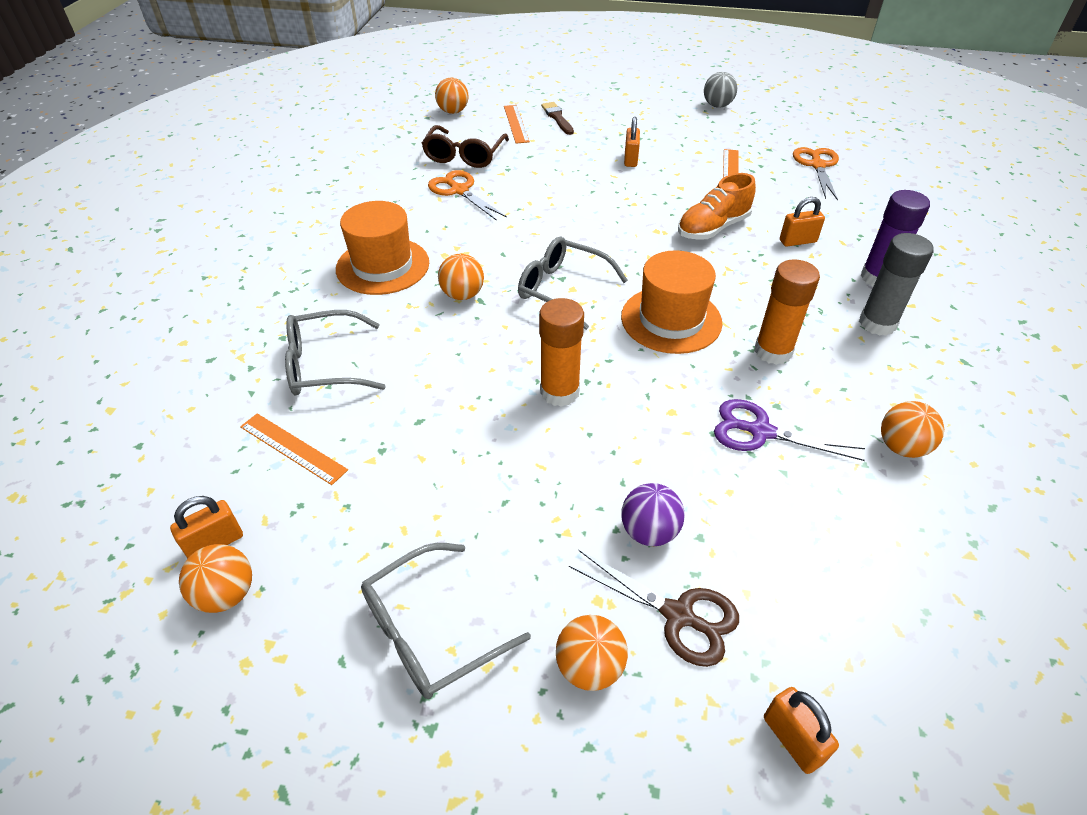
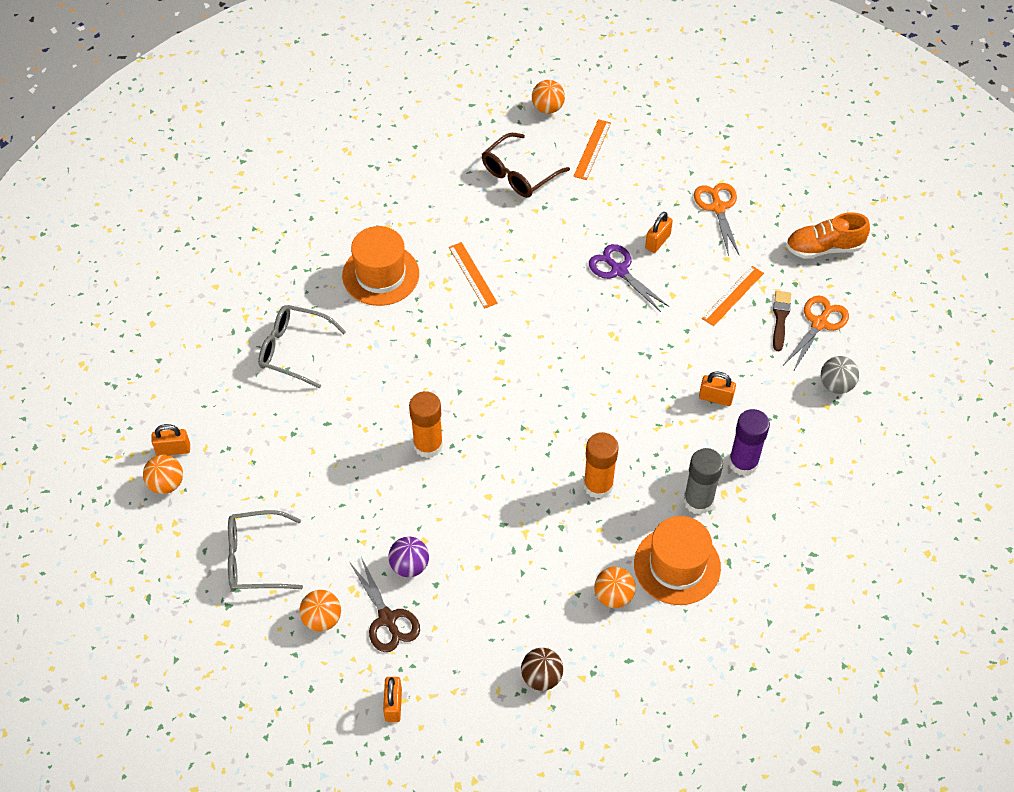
camera: 30 degrees right, 10 degrees up
(293, 448) = (243, 406): orange ruler -> orange ruler (473, 275)
(459, 190) = (487, 216): orange scissors -> orange scissors (718, 207)
(462, 295) = (419, 330): orange ball -> none
(557, 118) = (635, 157): brown brush -> brown brush (780, 318)
(562, 289) = (493, 359): grey glasses -> none
(671, 320) = (550, 424): orange hat -> orange hat (677, 565)
(713, 228) = (659, 352): orange shoe -> orange shoe (824, 248)
(717, 105) = (801, 203): grey ball -> grey ball (836, 385)
(760, 432) = (532, 539): purple scissors -> purple scissors (619, 270)
(928, 582) = (541, 677): none -> brown ball

